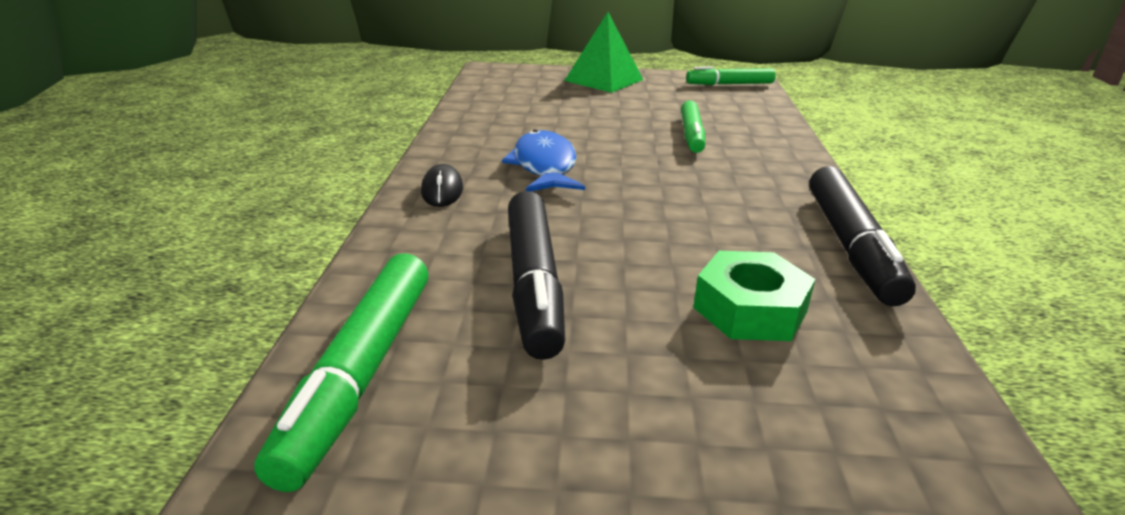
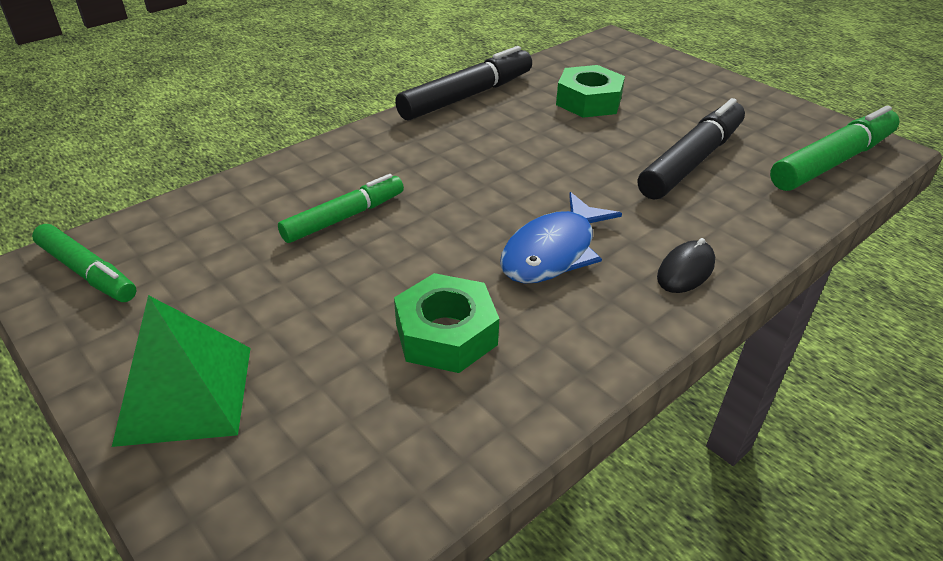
camera: 135 degrees left, 10 degrees up
(540, 120) = (446, 334): none -> green nut

